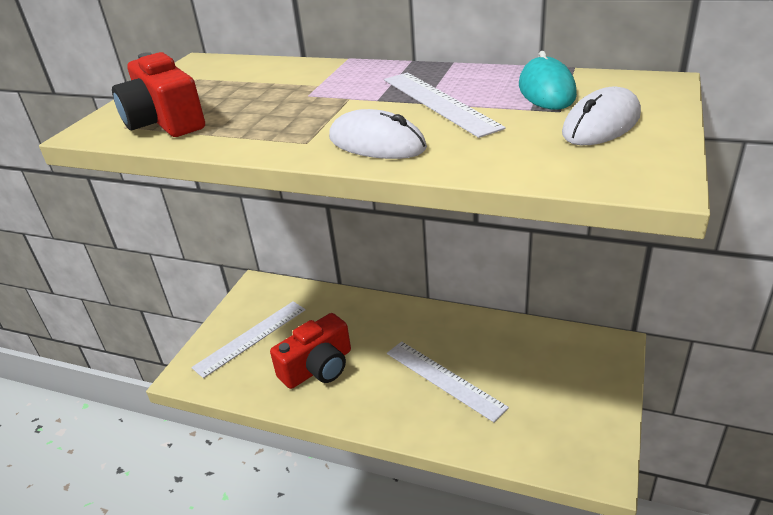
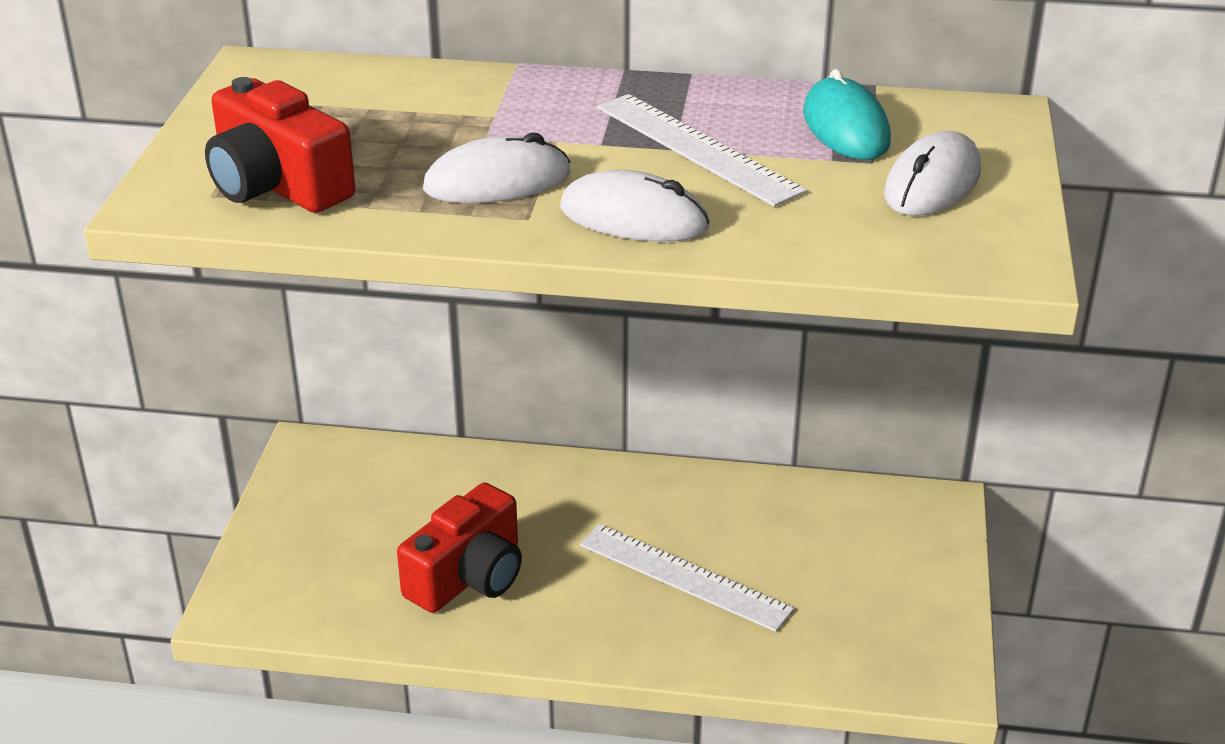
camera: 15 degrees left, 0 degrees up
(251, 338) = (331, 538): white ruler -> none
(298, 121) = (497, 182): none -> white mouse

